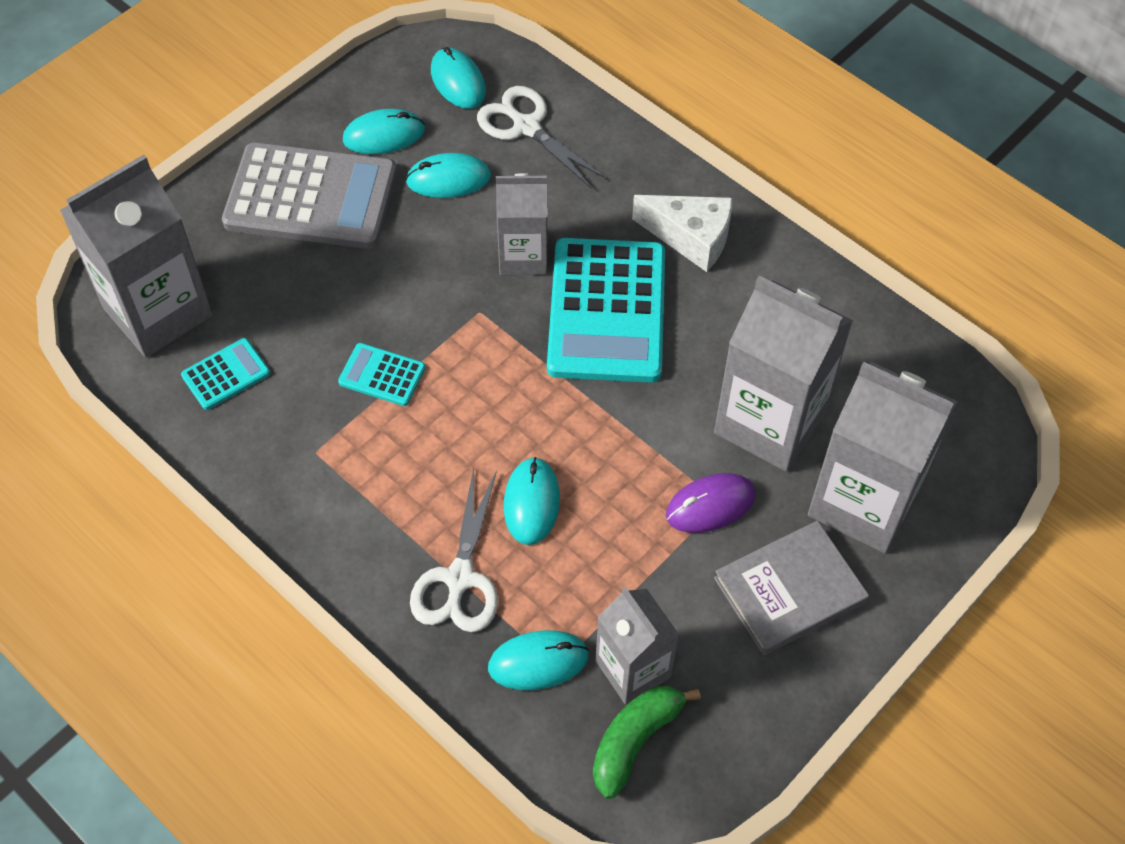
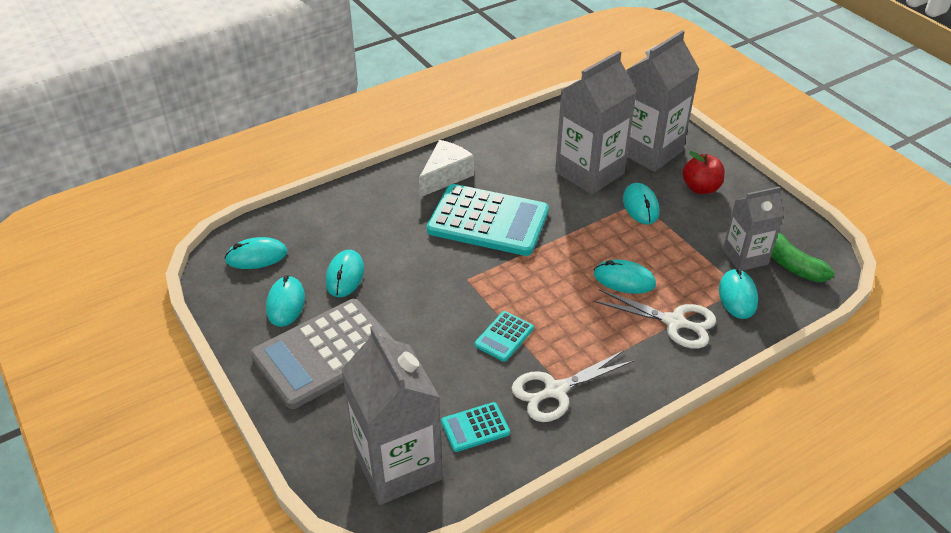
camera: 75 degrees left, 15 degrees down
(226, 374) = (475, 427): turquoise calculator -> turquoise calculator turned 90 degrees counterclockwise
(311, 197) = (325, 353): grey calculator -> grey calculator turned 150 degrees counterclockwise
(523, 256) = (429, 250): grey carton -> none
(527, 127) = (318, 230): white scissors -> white scissors (555, 391)
(710, 505) = (640, 206): purple mouse -> turquoise mouse
(789, 590) = (700, 188): grey book -> red apple

